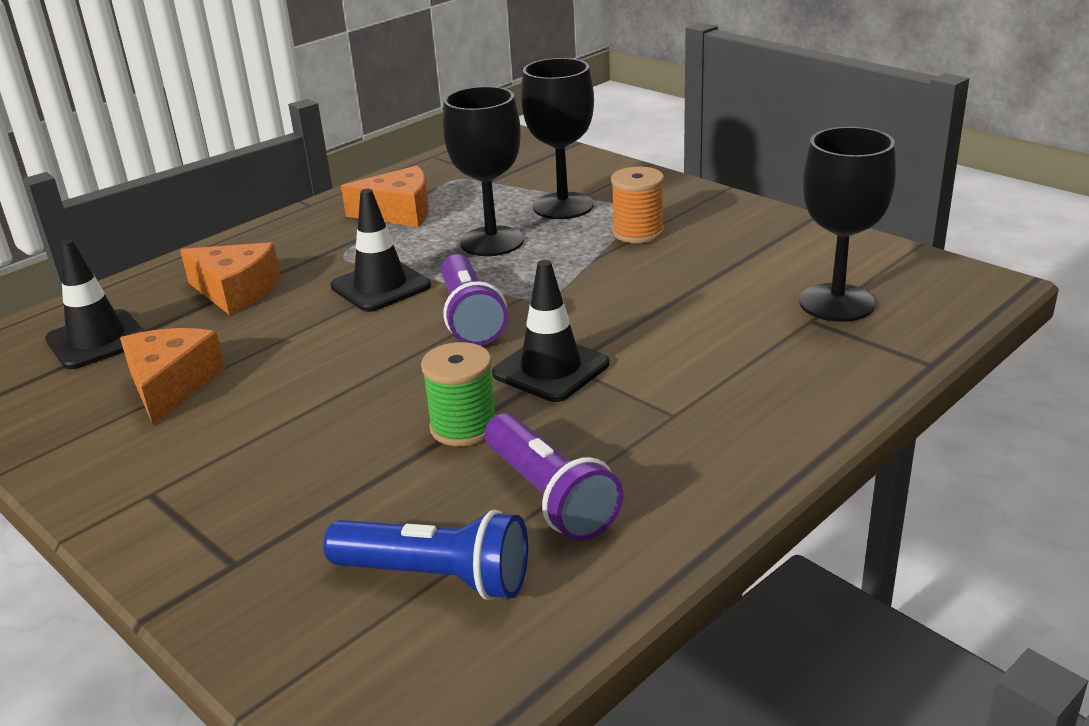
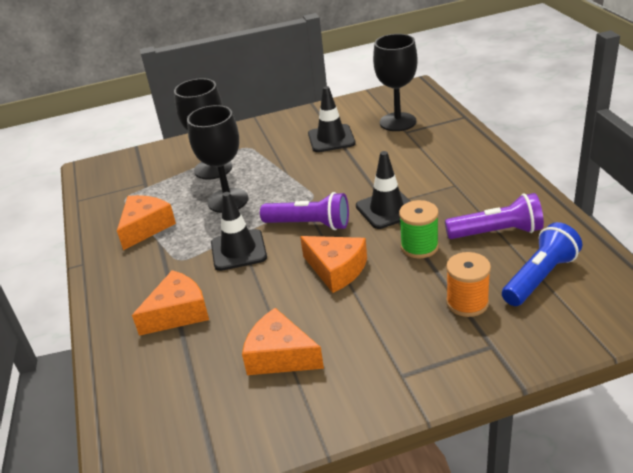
camera: 60 degrees left, 5 degrees up
(97, 340) = (180, 390): black traffic cone -> black traffic cone (331, 139)
(370, 371) = (336, 269): none -> orange cheese
(638, 232) = (273, 153): orange spool -> orange spool (467, 303)

